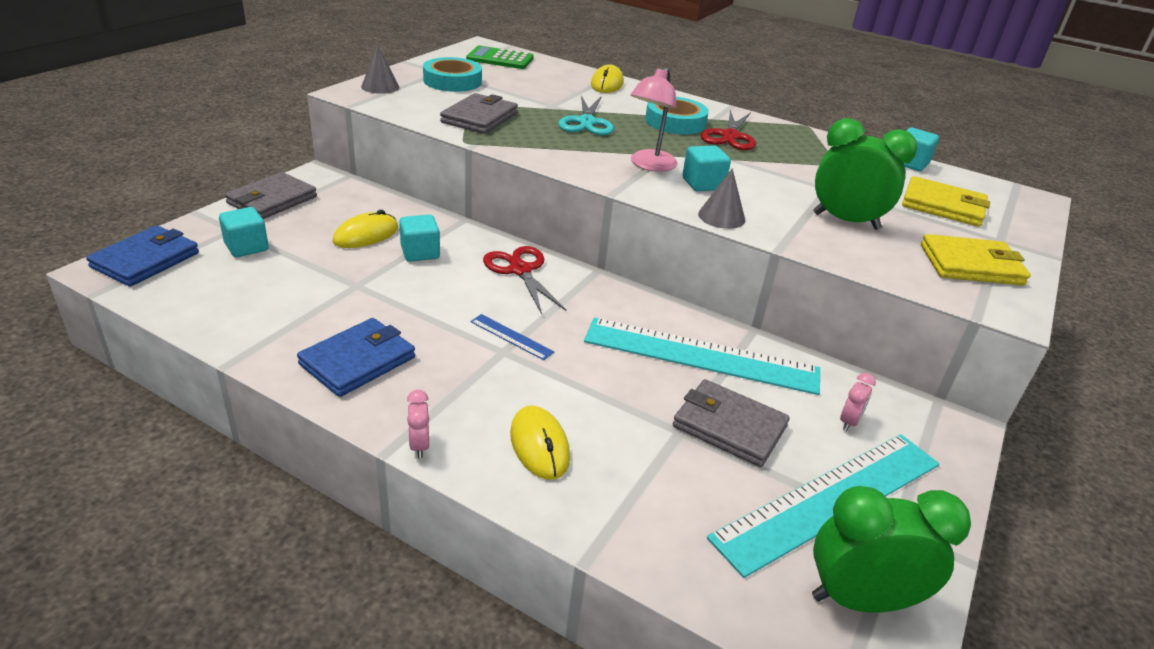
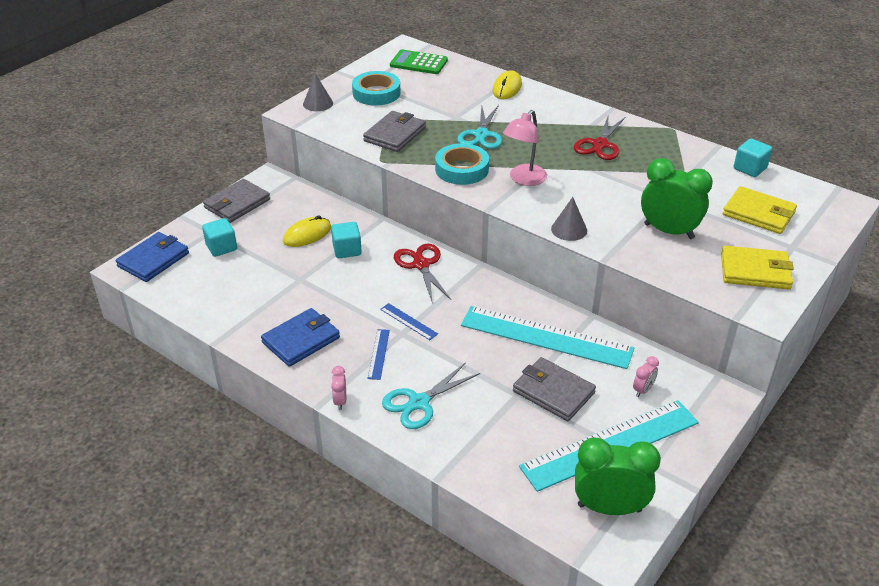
camera: 10 degrees right, 5 degrees up
(473, 378) = (379, 354): none -> blue ruler
(539, 445) = (419, 403): yellow mouse -> turquoise scissors
(675, 122) = (556, 130): turquoise tape -> turquoise tape (462, 169)
(703, 184) = (562, 197): turquoise cube -> none

